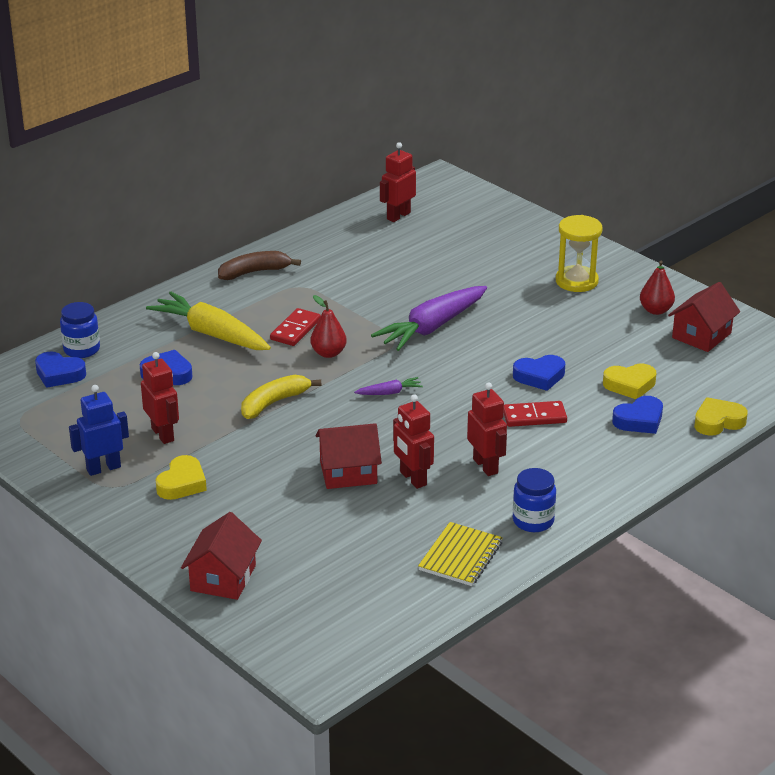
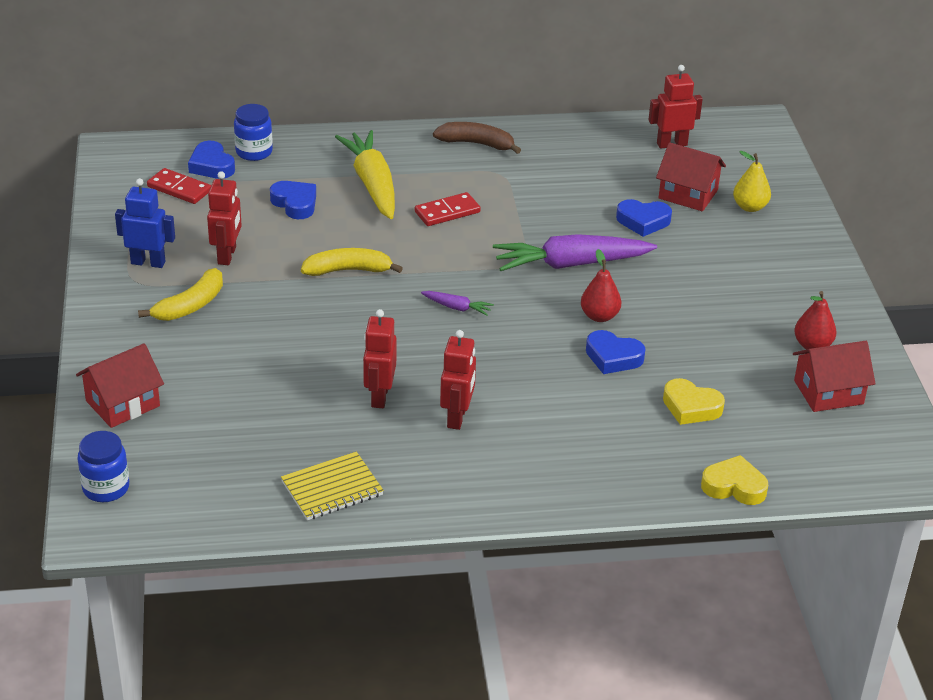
camera: 35 degrees right, 5 degrees up
(182, 483) = (190, 305): yellow heart -> yellow banana
(328, 353) = (449, 246): red pear -> red pear (599, 316)
(348, 472) = (332, 363): red house -> red house (688, 194)
(505, 237) = (750, 207): none -> yellow pear
(533, 521) = (435, 490): blue jar -> blue jar (106, 488)
(534, 417) = (559, 393): red domino -> red domino (179, 189)
(576, 281) = (767, 281): yellow hourglass -> none
(639, 420) = (656, 446): blue heart -> blue heart (643, 221)

